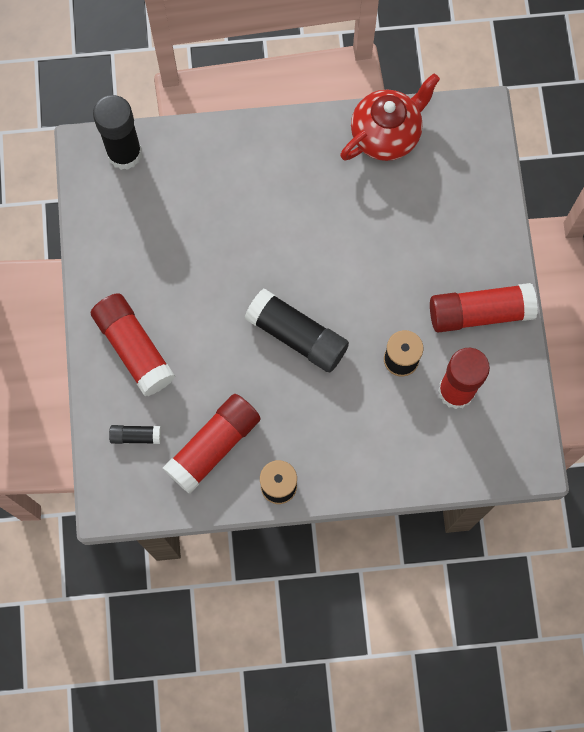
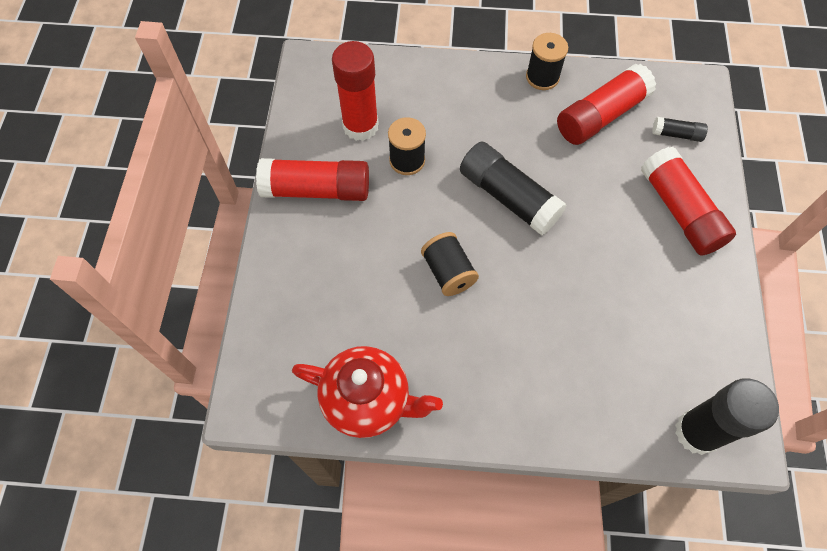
camera: 170 degrees left, 10 degrees down
(341, 252) = (448, 272): none -> black spool
(386, 135) = (368, 400): red teapot -> red teapot turned 135 degrees counterclockwise

